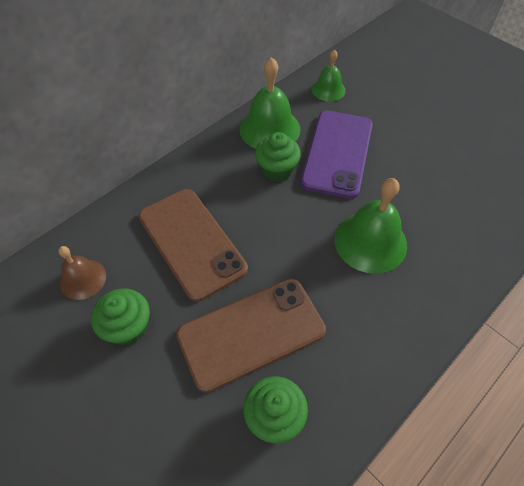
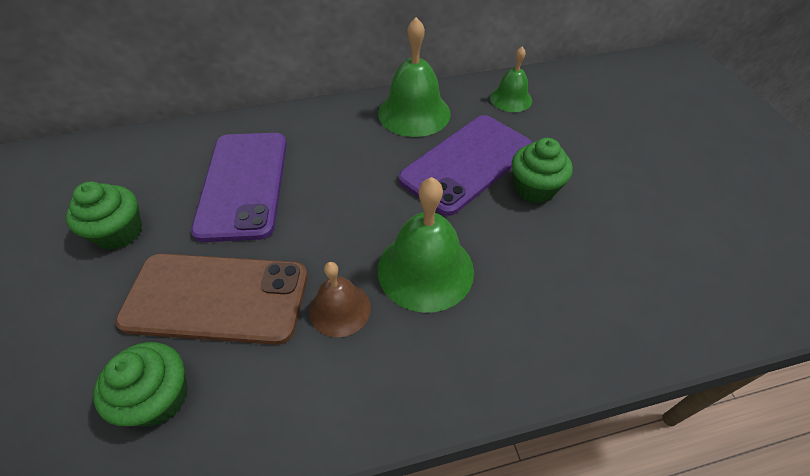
camera: 30 degrees right, 5 degrees down
(83, 279) = (126, 173): brown bell -> brown bell (340, 309)
(191, 243) = (243, 184): brown phone -> purple phone
(277, 170) = (387, 153): green cupcake -> green cupcake (534, 188)

